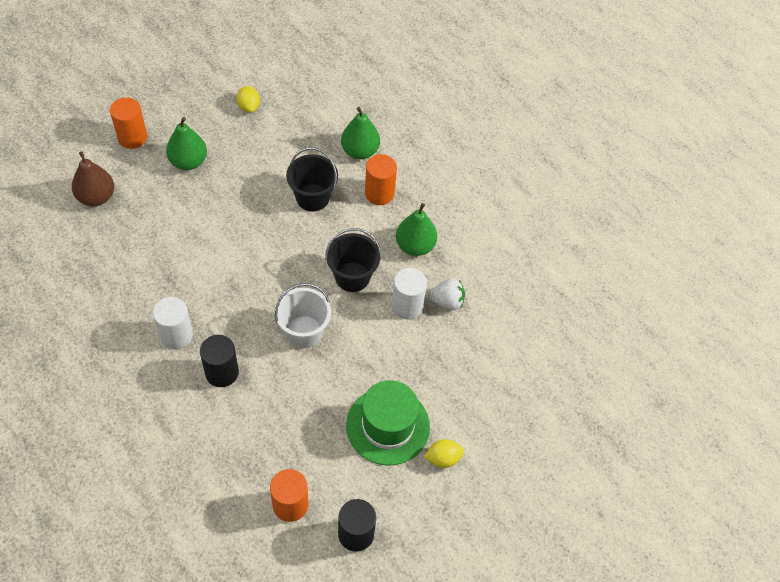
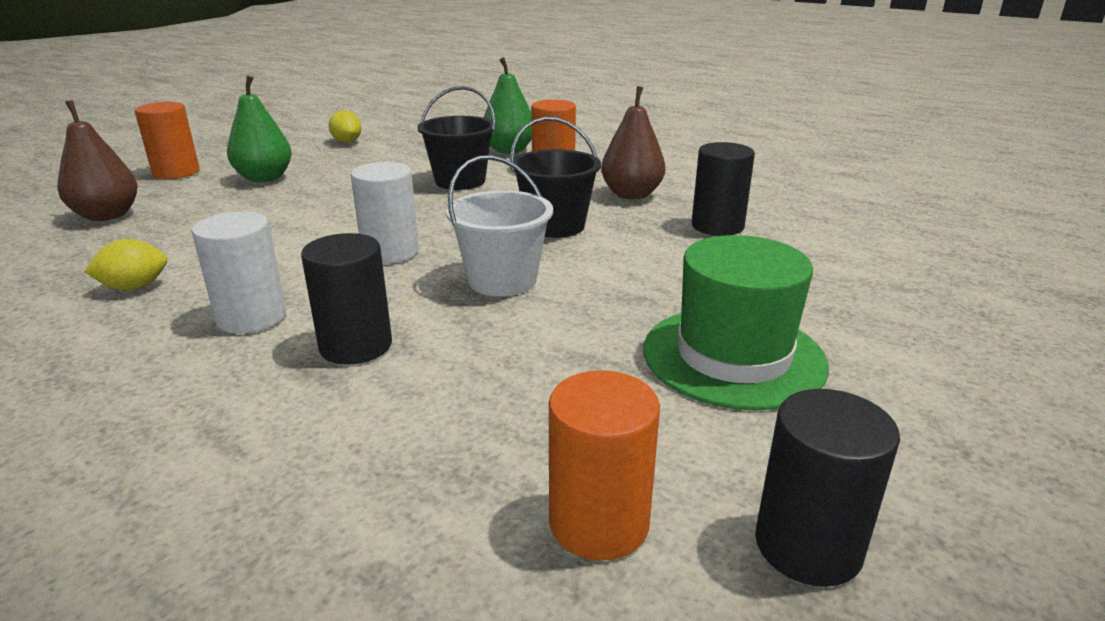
camera: 10 degrees left, 30 degrees down
(407, 306) = (660, 237): white cylinder -> white cylinder (390, 252)
(415, 246) = (631, 195): green pear -> brown pear
(443, 458) = (880, 379): yellow lemon -> yellow lemon (134, 287)
(447, 301) = (717, 226): white strawberry -> black cylinder

